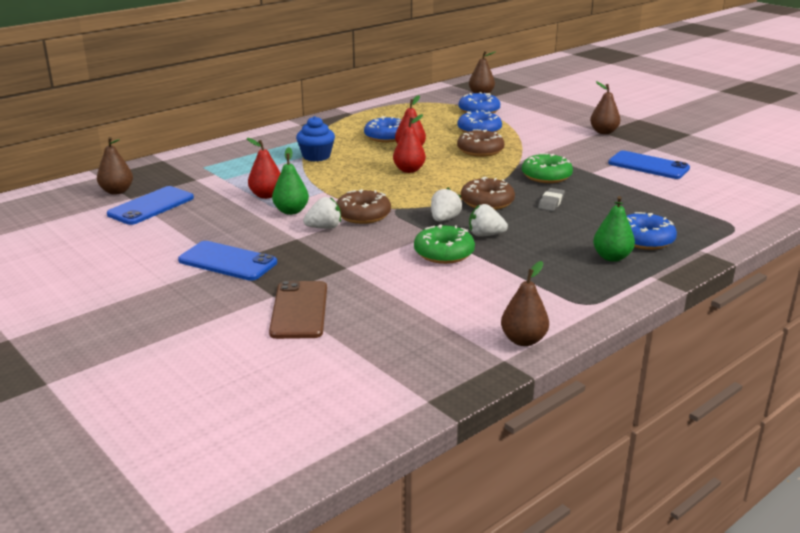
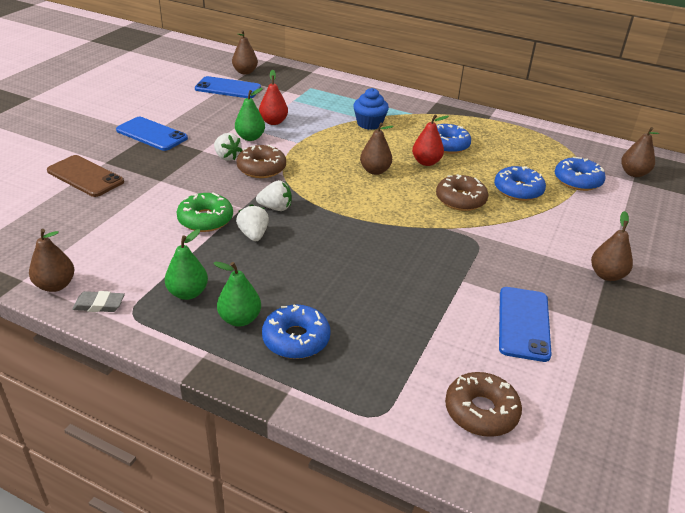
camera: 65 degrees right, 10 degrees up
(227, 261) = (152, 134): blue phone -> blue phone turned 60 degrees counterclockwise
(299, 310) = (85, 176): brown phone -> brown phone turned 60 degrees clockwise
(409, 170) = (375, 171): red pear -> brown pear
(487, 202) = (330, 224): brown donut -> brown donut (481, 411)
(546, 176) = (425, 250): green donut -> none
(551, 202) = (355, 262): grey eraser -> grey eraser (99, 305)
(565, 275) = (188, 293): none -> green pear

